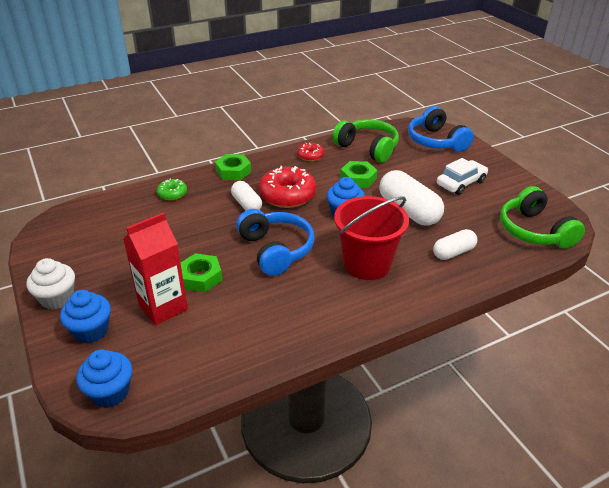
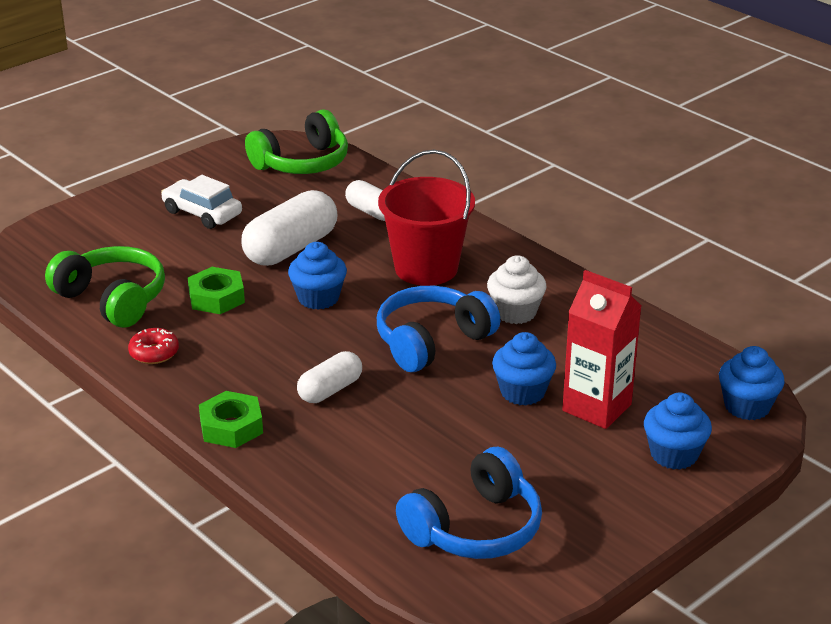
camera: 105 degrees left, 5 degrees down
(57, 298) = (639, 510): white cupcake -> white cupcake (515, 312)
(172, 194) = (329, 478): green donut -> none
(200, 277) = (522, 392): green nut -> blue cupcake
(287, 195) = (289, 355): red donut -> none
(367, 148) = (112, 299): green headphones -> green headphones turned 105 degrees clockwise
(436, 141) = (74, 238): blue headphones -> blue headphones (475, 528)

